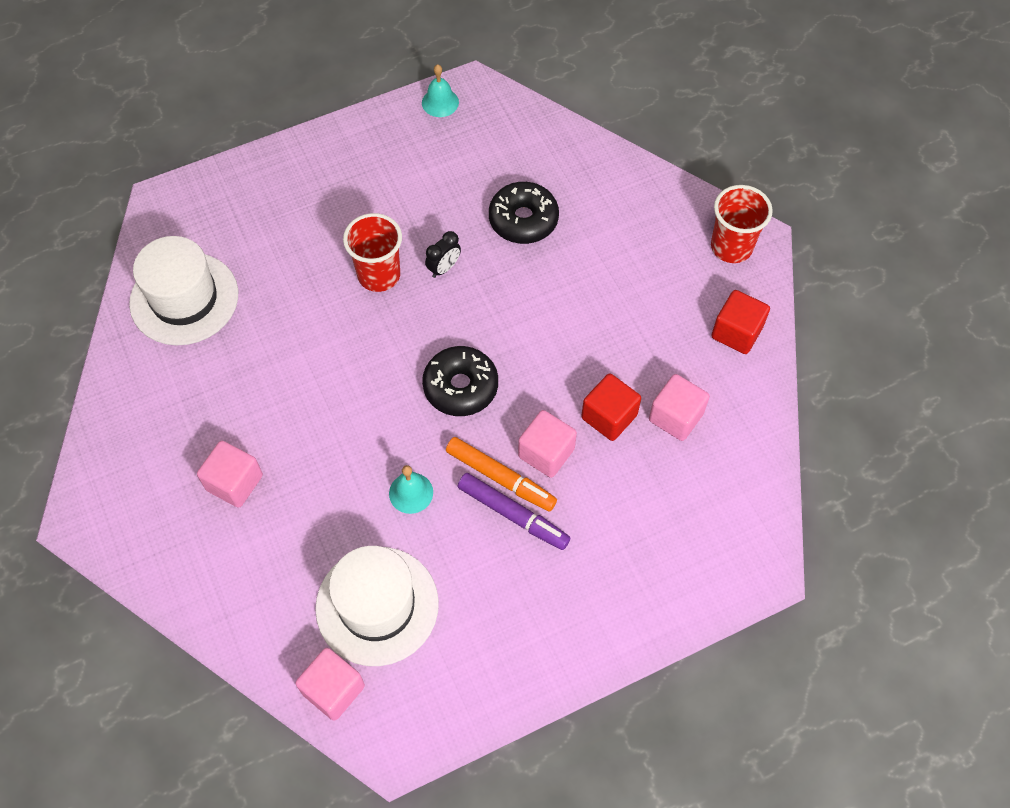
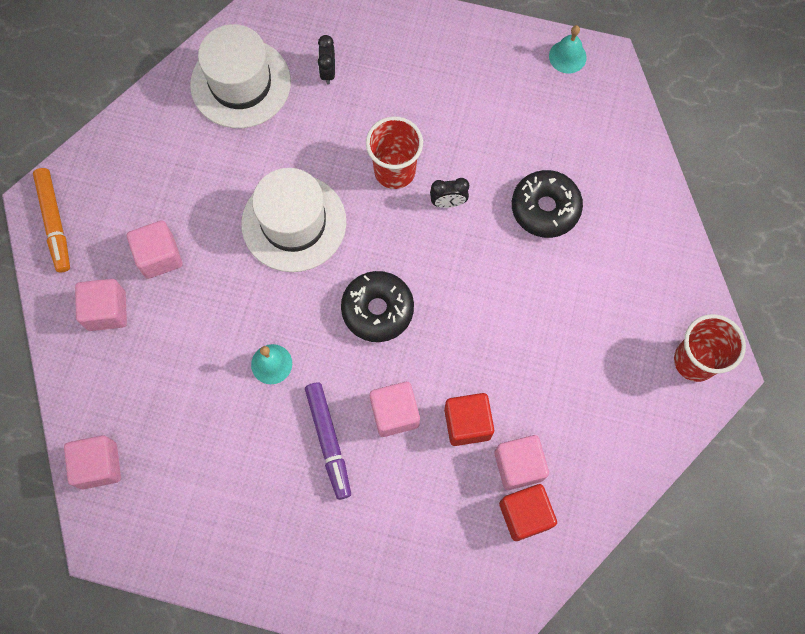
camera: 40 degrees right, 10 degrees up
(226, 560) = (107, 311): none -> pink cube
(254, 240) = (328, 72): none -> black clock
(377, 605) = (177, 429): white hat -> white hat (294, 223)
(500, 478) = (344, 405): orange marker -> orange marker (54, 222)
(736, 332) = (631, 436): red cube -> red cube (525, 515)

